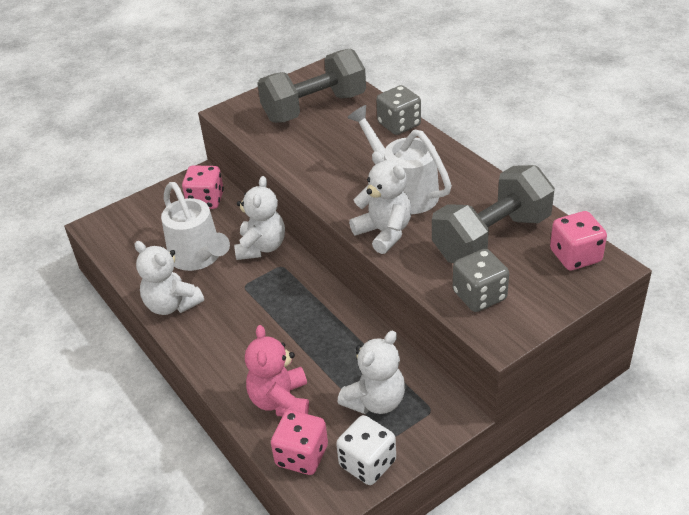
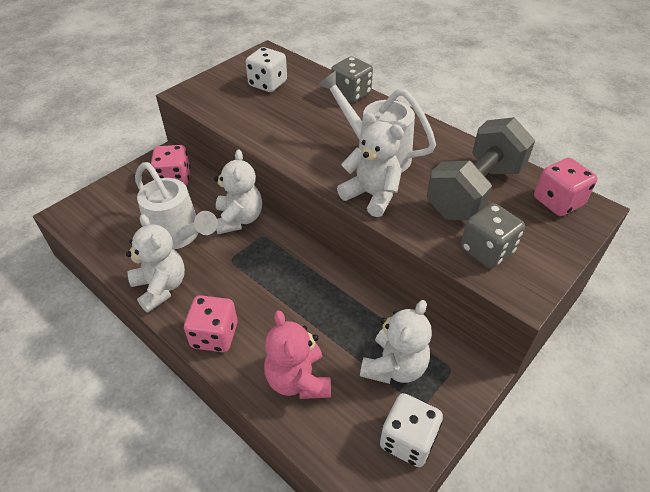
camera: 15 degrees left, 5 degrees up
(172, 305) = (161, 287): white teddy bear -> white teddy bear turned 150 degrees counterclockwise
(302, 456) = (337, 441): pink dice -> pink dice (214, 335)
(314, 107) = (267, 84): grey dumbbell -> white dice

